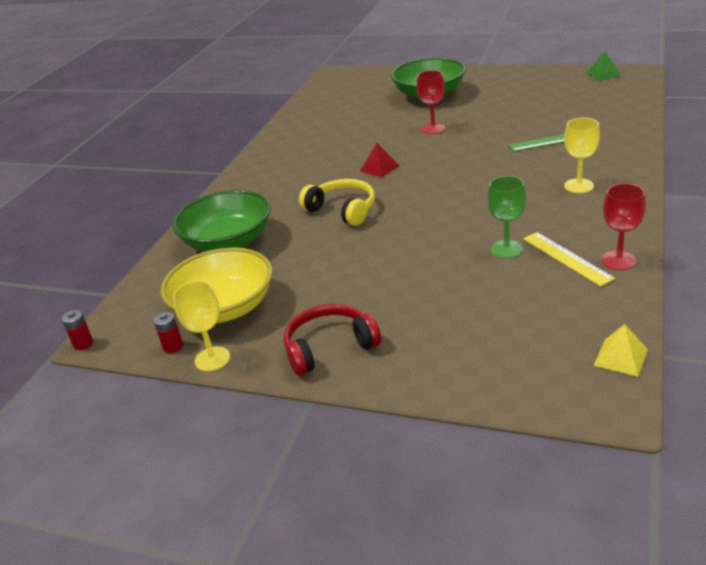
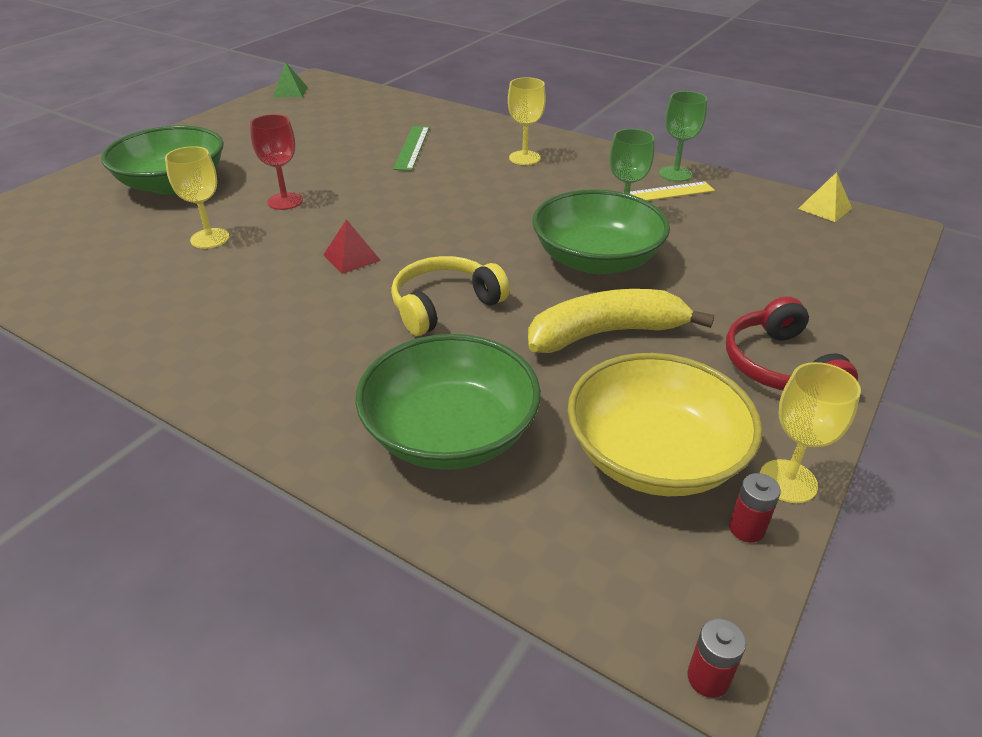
camera: 80 degrees left, 5 degrees up
(338, 271) = (606, 333): none -> yellow banana
(375, 125) = (210, 238): none -> yellow goblet
(431, 250) = (596, 260): none -> green bowl
(618, 260) = (675, 174): red goblet -> green goblet

